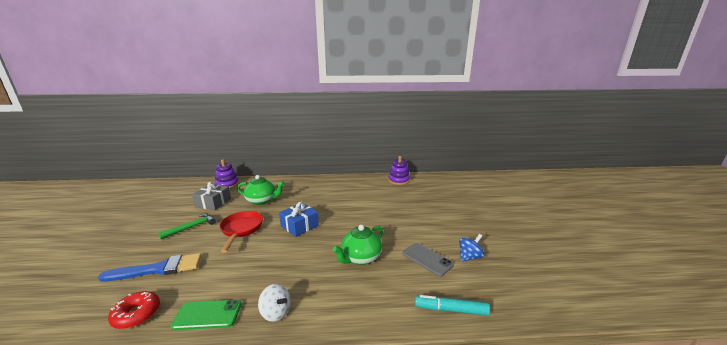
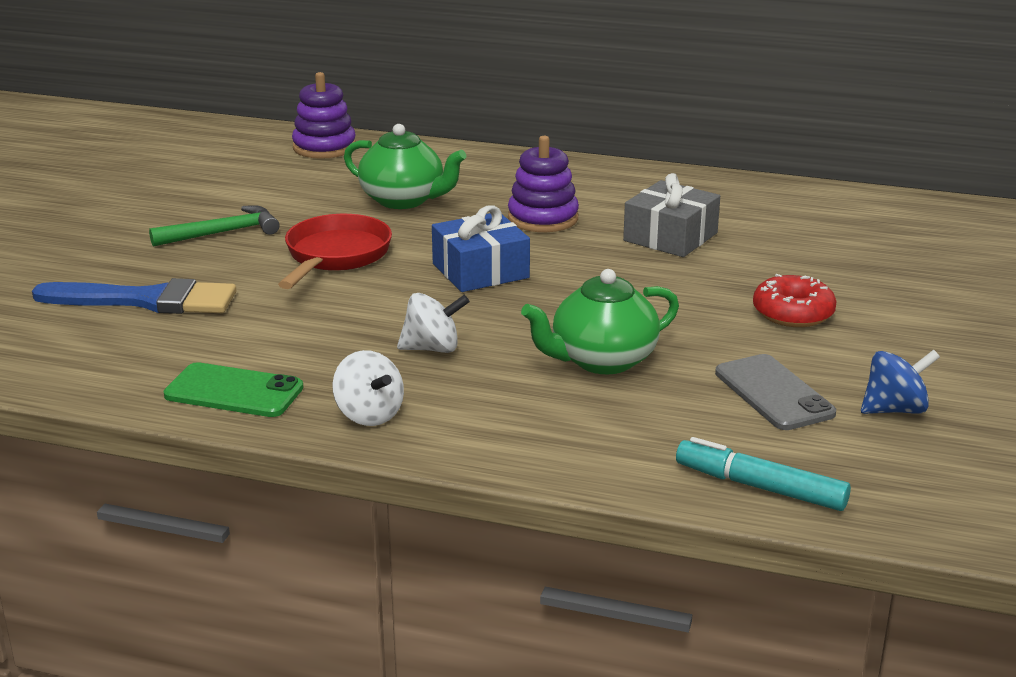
camera: 20 degrees right, 5 degrees up
(137, 314) = (104, 365): red donut -> red donut (793, 313)
(213, 203) = (281, 187): grey gift -> grey gift (670, 237)
(293, 267) = (432, 348): none -> white spinning top
(398, 180) = (828, 204): purple stacking toy -> purple stacking toy (543, 218)

